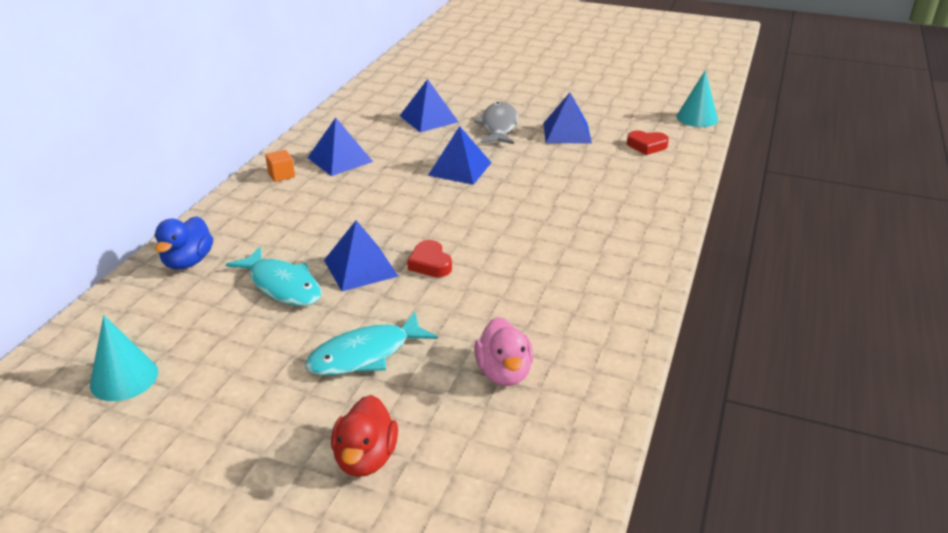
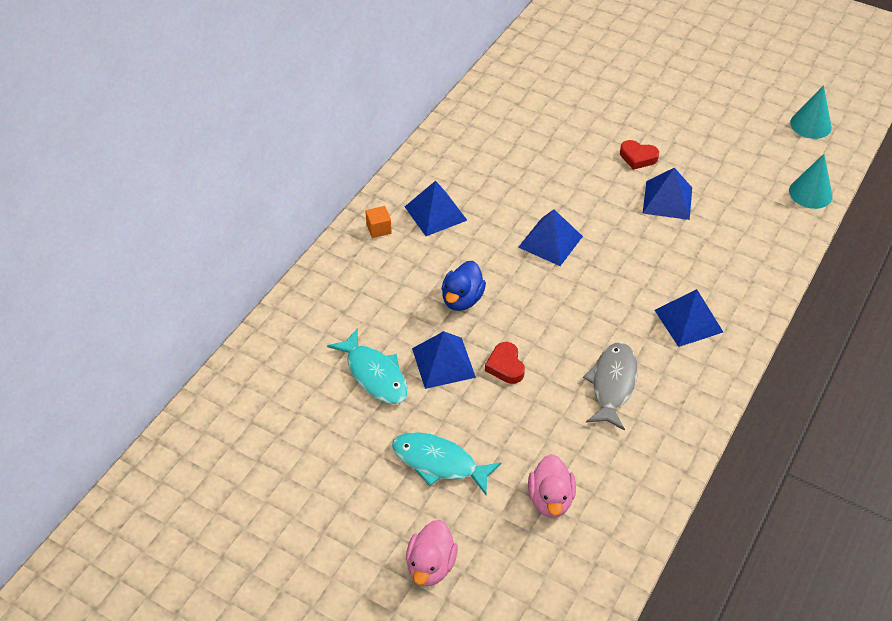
camera: 10 degrees right, 15 degrees up
(124, 378) = (247, 458): turquoise cone -> turquoise cone (810, 125)
(188, 262) = (294, 334): blue duck -> blue duck (462, 299)
(365, 354) = (439, 463): turquoise fish -> turquoise fish turned 45 degrees clockwise
(365, 458) = (431, 565): red duck -> pink duck
(428, 119) = (529, 161): blue pyramid -> blue pyramid (688, 321)
(499, 126) = (599, 181): grey fish -> grey fish (612, 384)
(646, 146) = (745, 231): red heart -> red heart (638, 157)

